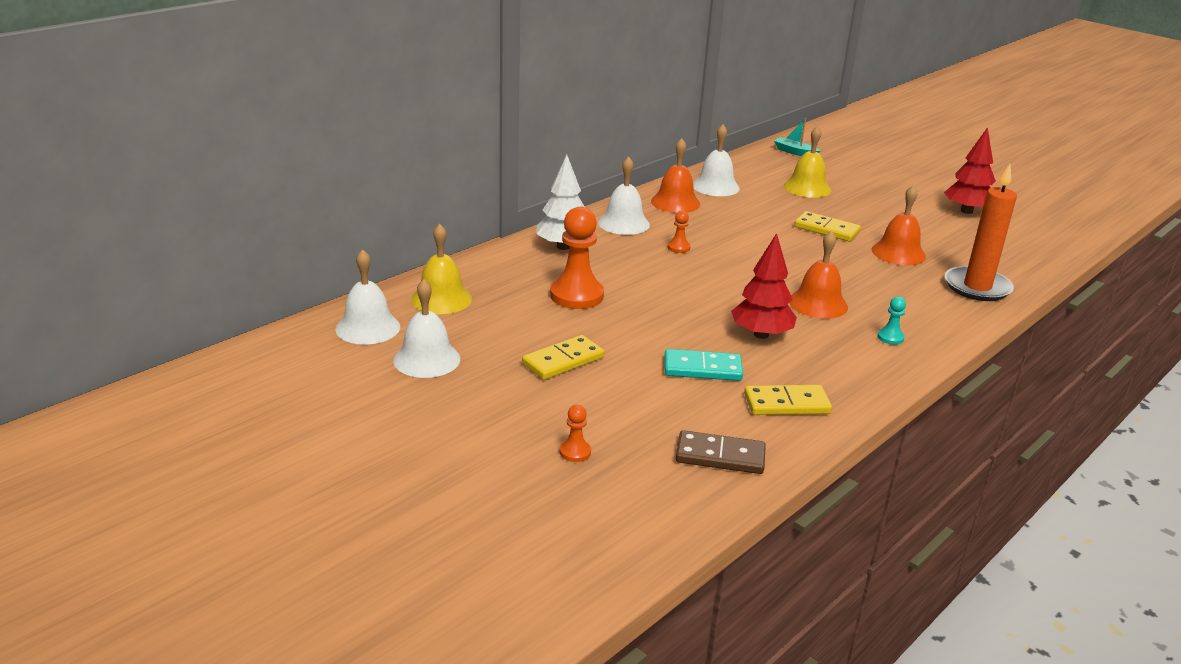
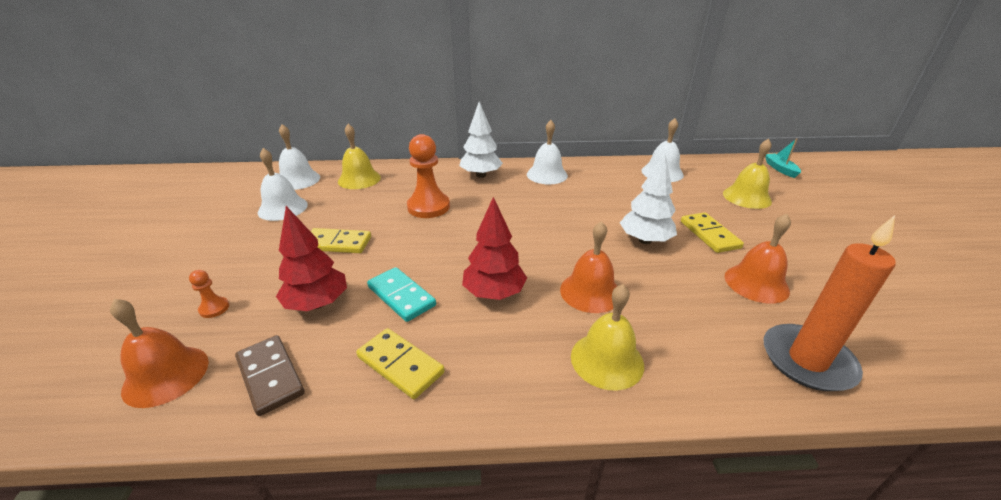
camera: 45 degrees right, 5 degrees up
(675, 202) = (609, 173): orange bell -> orange bell (166, 375)
(678, 248) = (555, 203): orange pawn -> none
(793, 252) = (645, 240): none -> white tree
(890, 337) = (607, 360): turquoise pawn -> yellow bell
(966, 211) = (916, 276): red tree -> red tree (317, 303)

